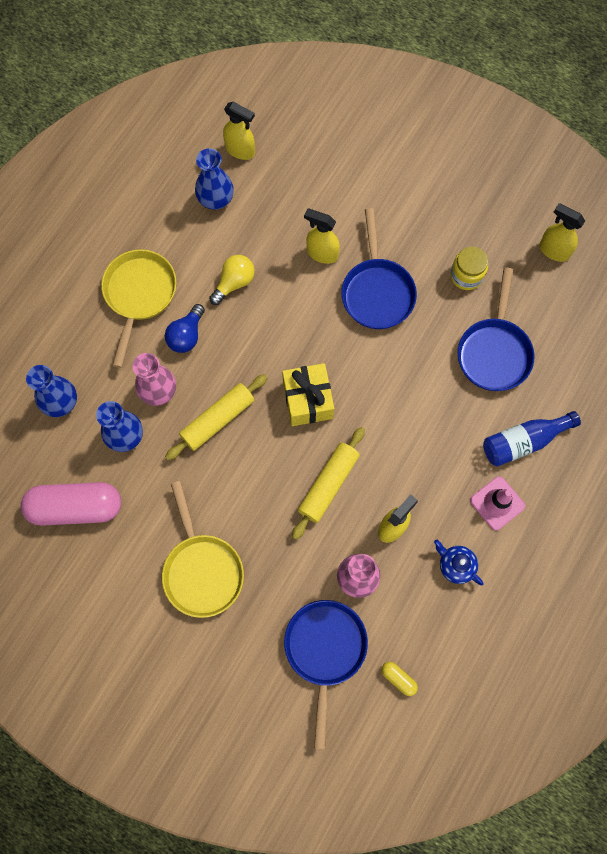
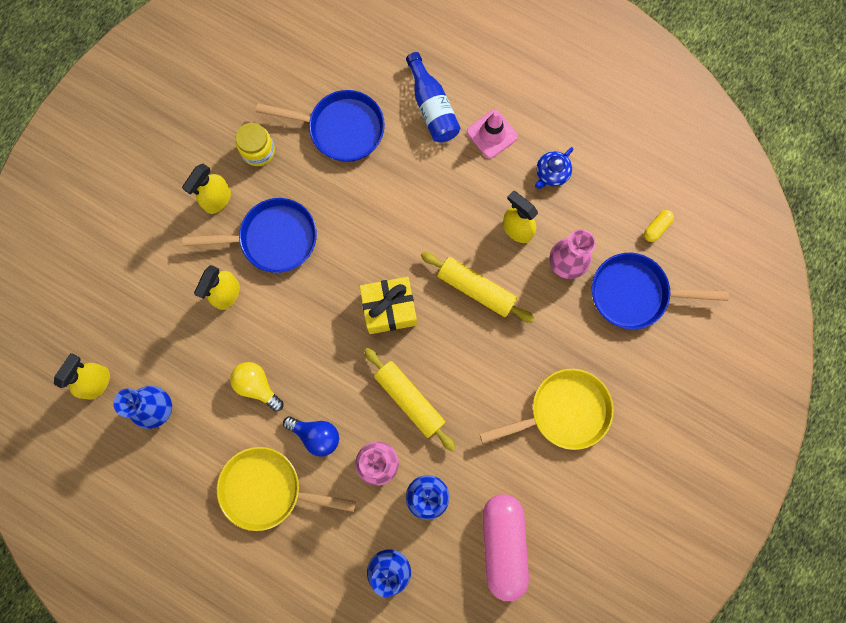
camera: 90 degrees left, 5 degrees up
(553, 250) = (234, 67): yellow spray bottle -> yellow spray bottle (217, 200)

